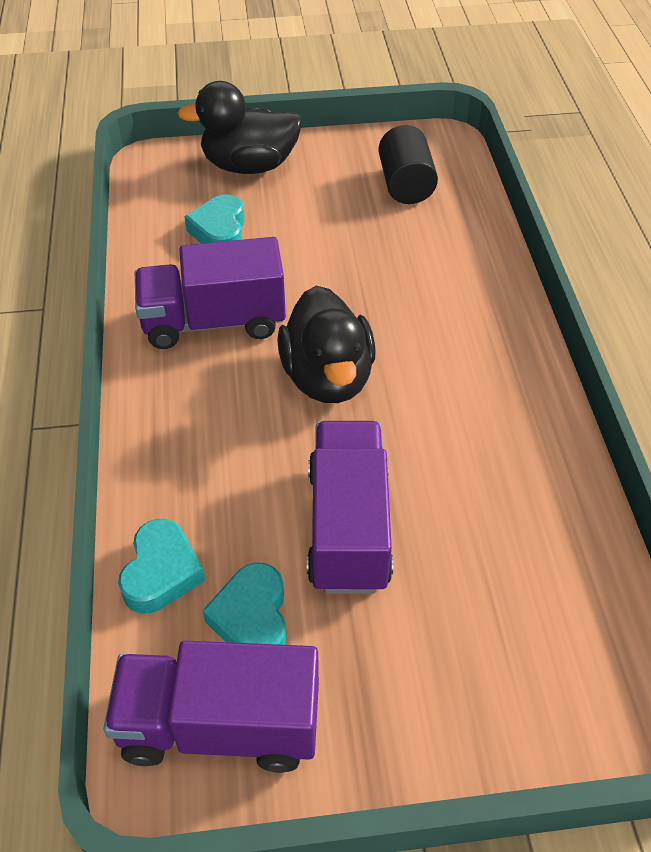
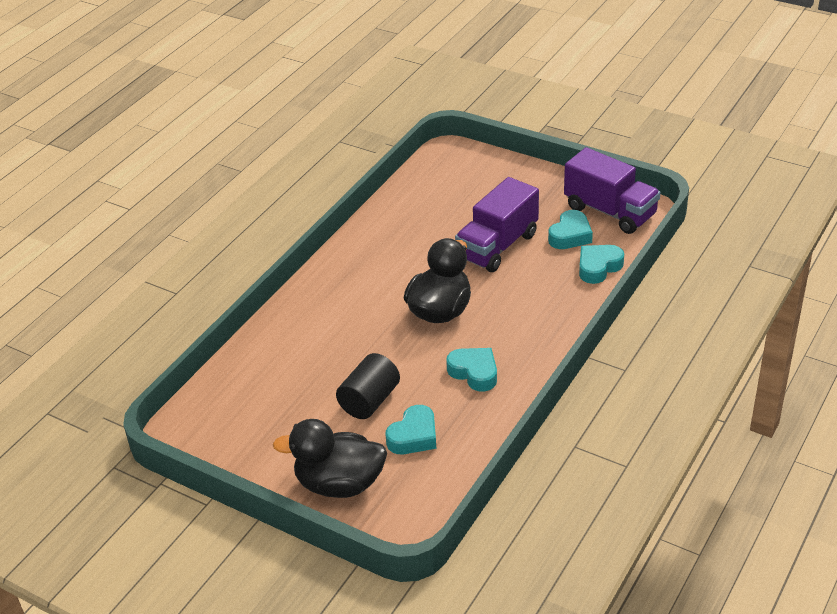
camera: 140 degrees left, 10 degrees down
(214, 322) = (474, 372): purple truck -> turquoise heart
(249, 166) = (339, 484): black duck -> black duck turned 150 degrees clockwise
(405, 185) = (253, 407): black cylinder -> black cylinder (369, 400)

